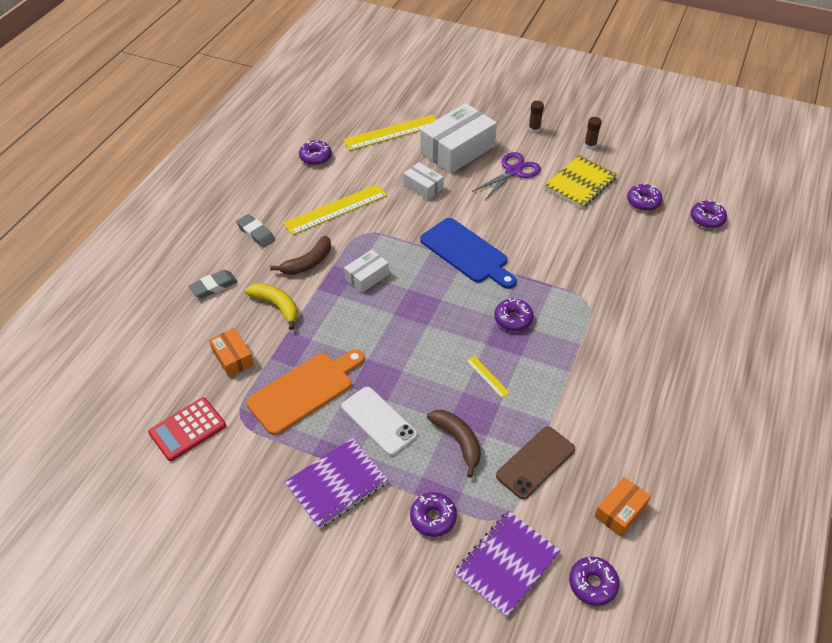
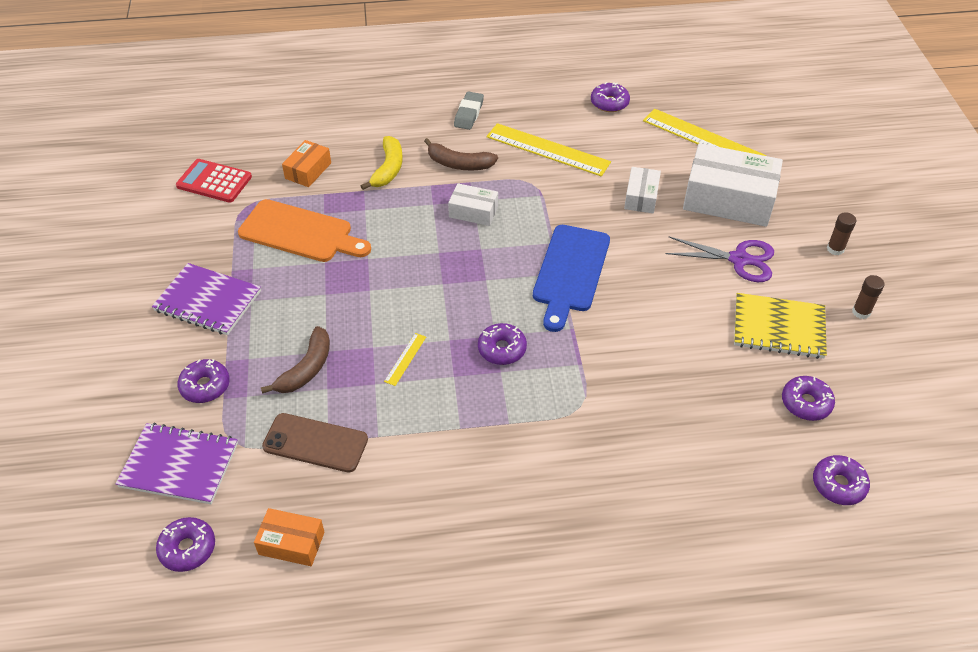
camera: 60 degrees right, 0 degrees up
(213, 286) = (382, 120): grey eraser -> none
(379, 421) = (296, 299): white phone -> none

